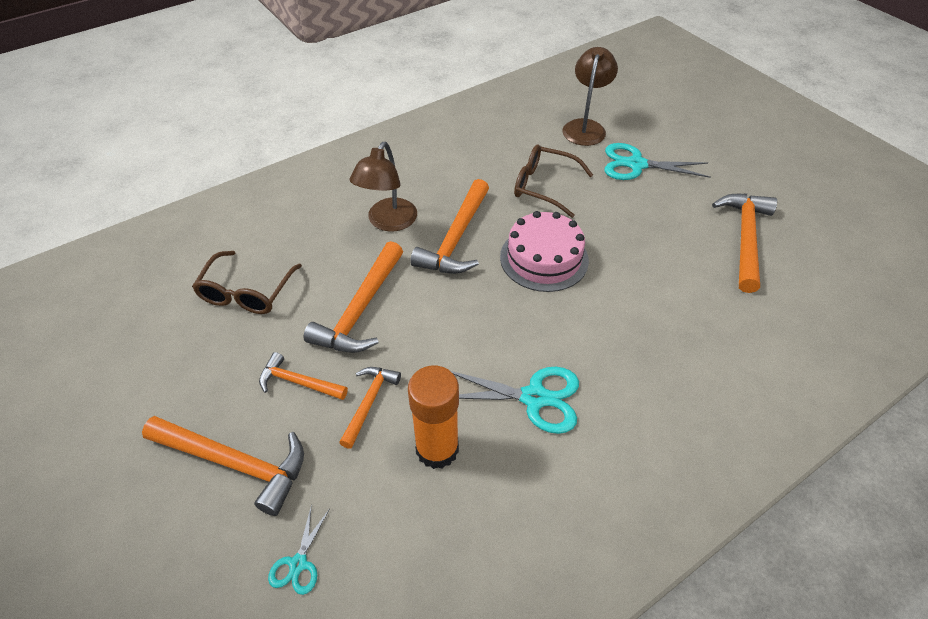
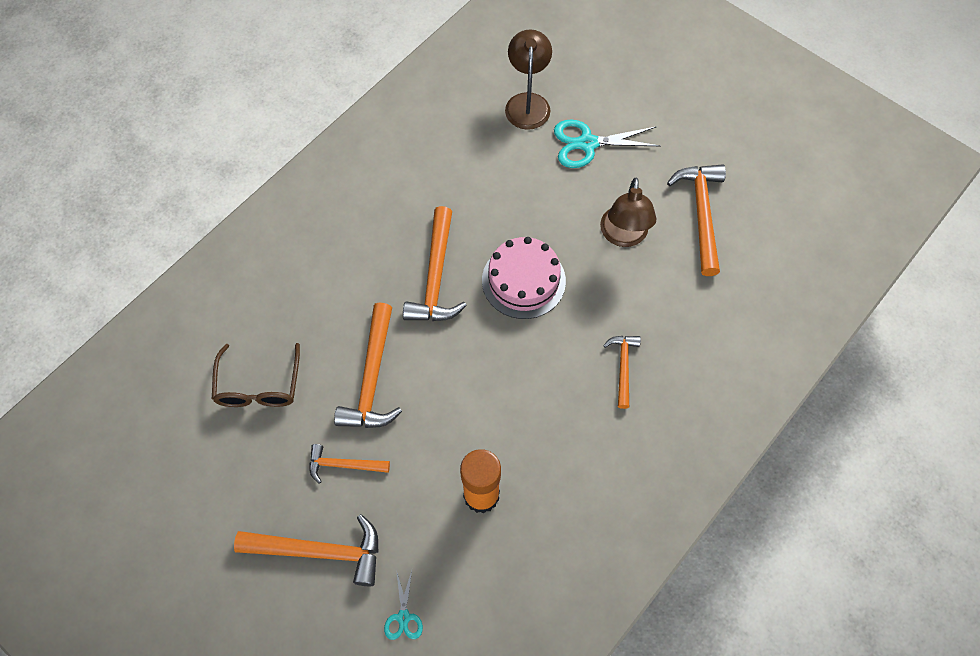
camera: 15 degrees left, 15 degrees up
(369, 402) = (411, 468): orange hammer -> orange hammer (623, 367)
(388, 222) = (364, 273): brown lamp -> brown lamp (623, 236)
(534, 398) = (548, 428): turquoise scissors -> none
(543, 186) = (503, 193): brown glasses -> none

